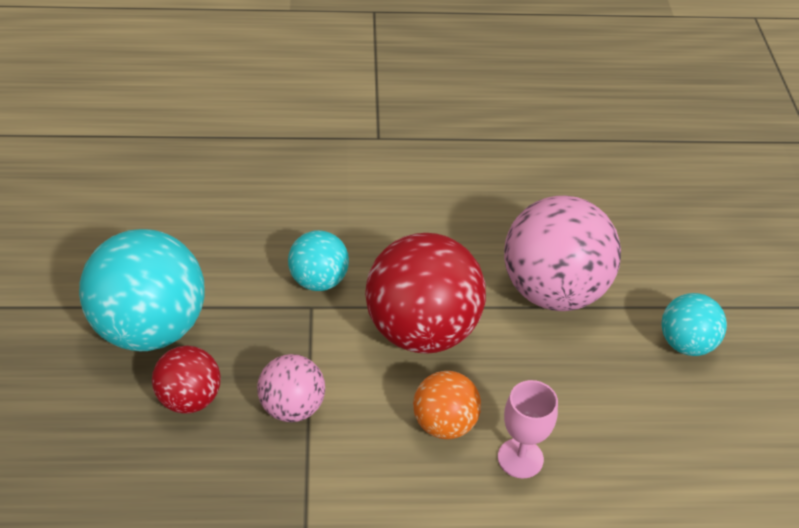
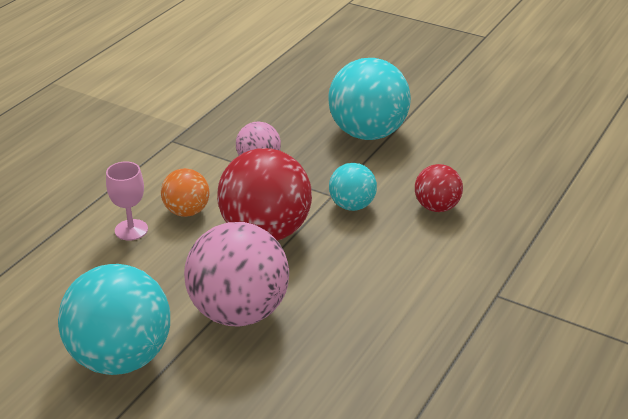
camera: 125 degrees right, 10 degrees down
(189, 399) = (300, 132): red ball -> red ball (436, 207)
(686, 344) = (121, 358): turquoise ball -> turquoise ball, size x1.87

